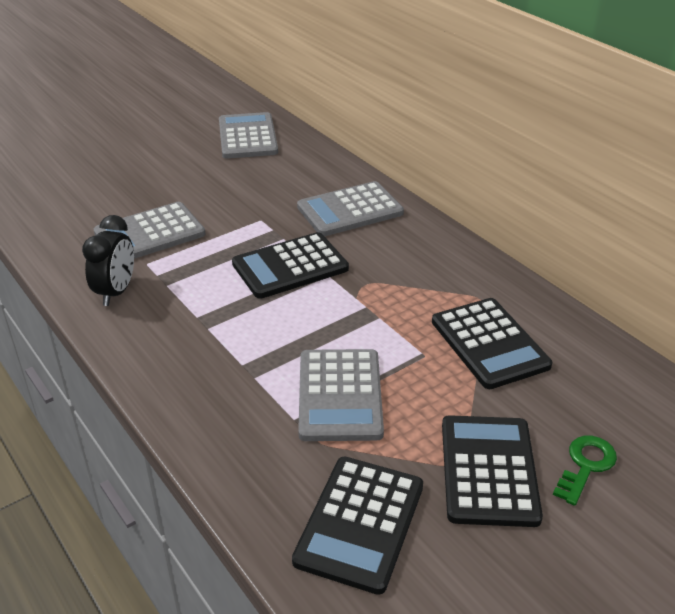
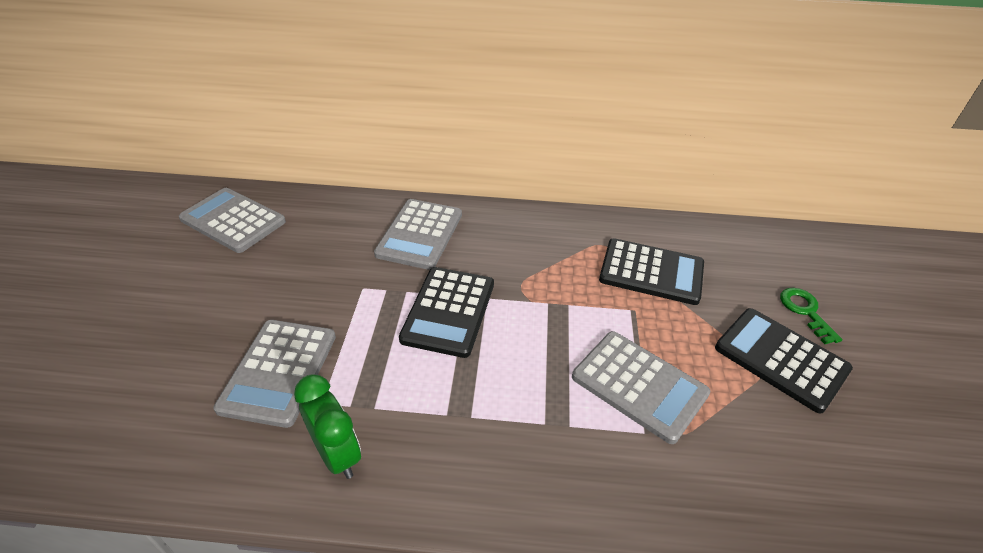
camera: 50 degrees left, 5 degrees up
(116, 292) = (337, 454): black clock -> green clock
(359, 523) = (793, 468): black calculator -> none

